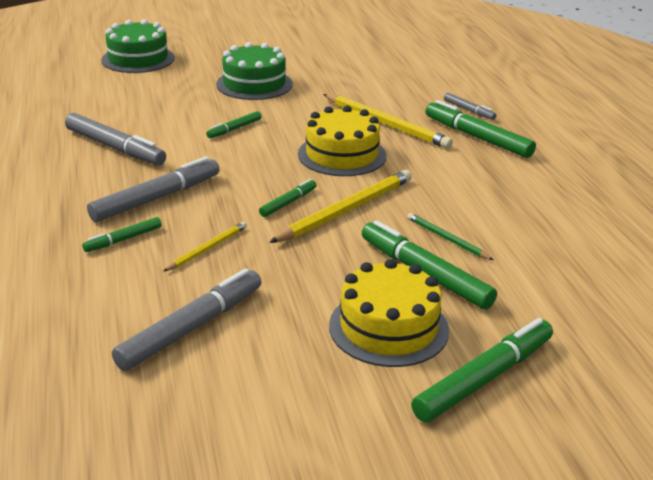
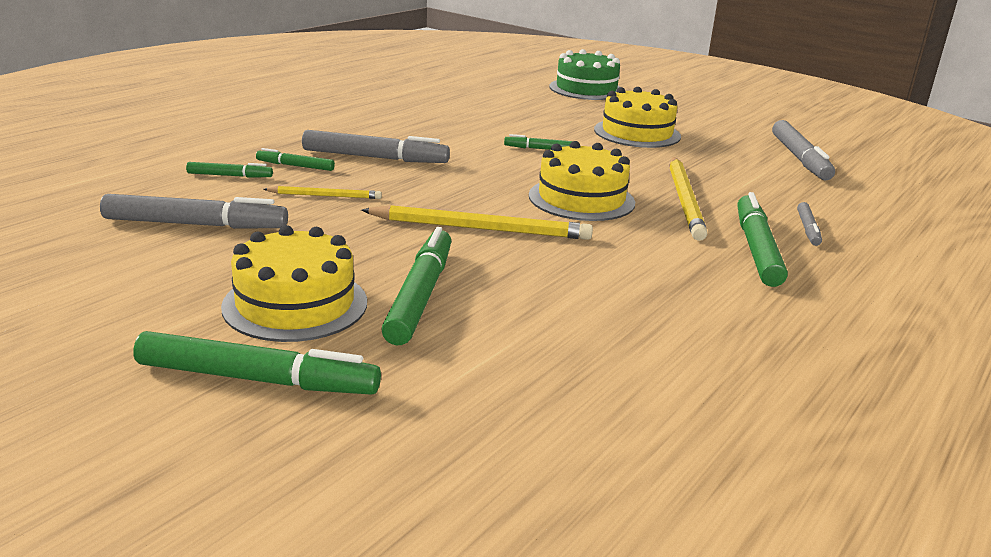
camera: 50 degrees right, 5 degrees down
(115, 148) = (429, 124): grey marker -> grey marker (799, 159)
(254, 84) = (637, 133): green cake -> yellow cake
(288, 203) = (451, 202): green marker -> green marker (230, 176)
(447, 239) = (507, 289): green pencil -> none

